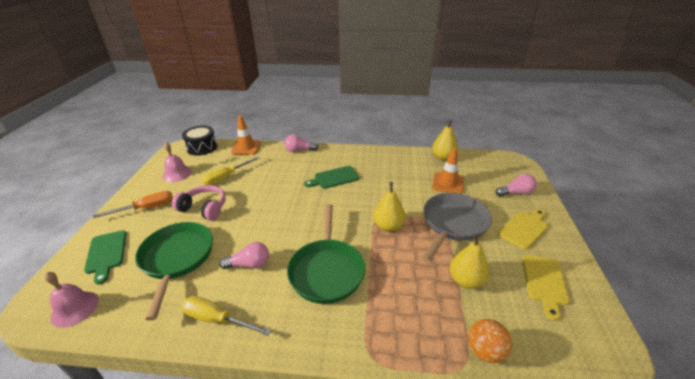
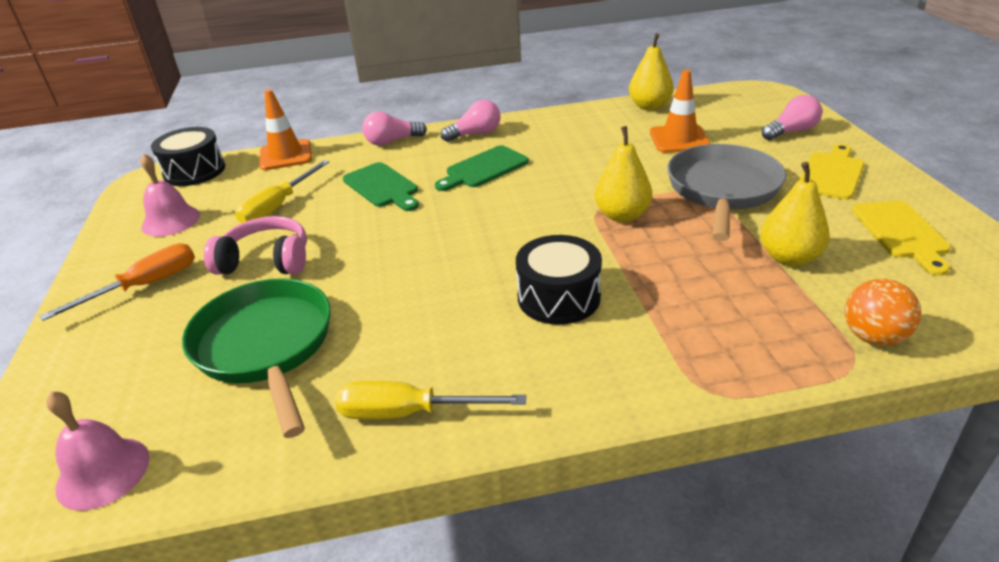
camera: 15 degrees left, 0 degrees up
(106, 254) = (109, 374): green cutting board -> green cutting board (382, 187)
(249, 264) = (414, 321): pink light bulb -> pink light bulb (475, 134)
(326, 270) = (558, 297): green pan -> black drum

